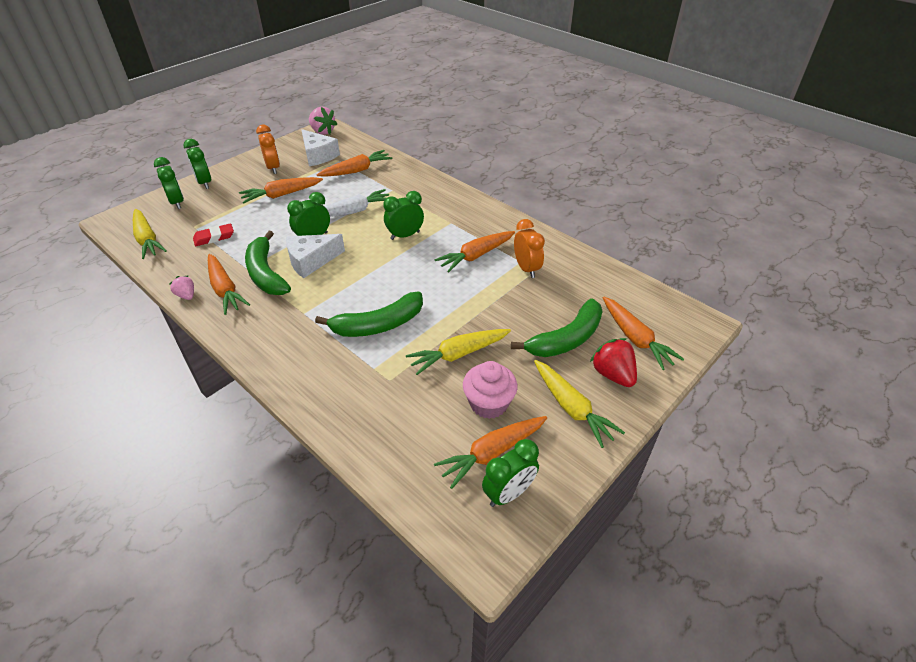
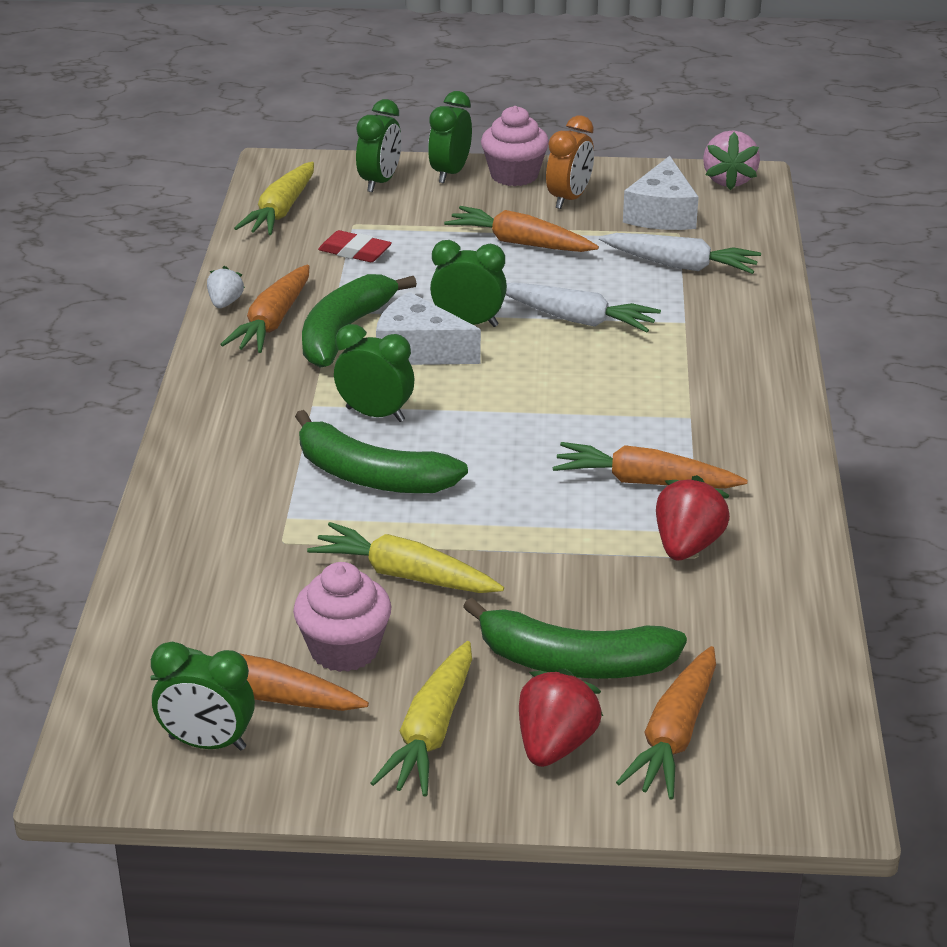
camera: 50 degrees right, 10 degrees down
(186, 295) = (225, 303): pink strawberry -> white strawberry
(234, 170) = (514, 175): none -> pink cupcake
(356, 171) = (680, 265): orange carrot -> white carrot
(405, 235) = (593, 393): green clock -> green clock (375, 414)
(526, 269) = (687, 546): orange clock -> red strawberry

